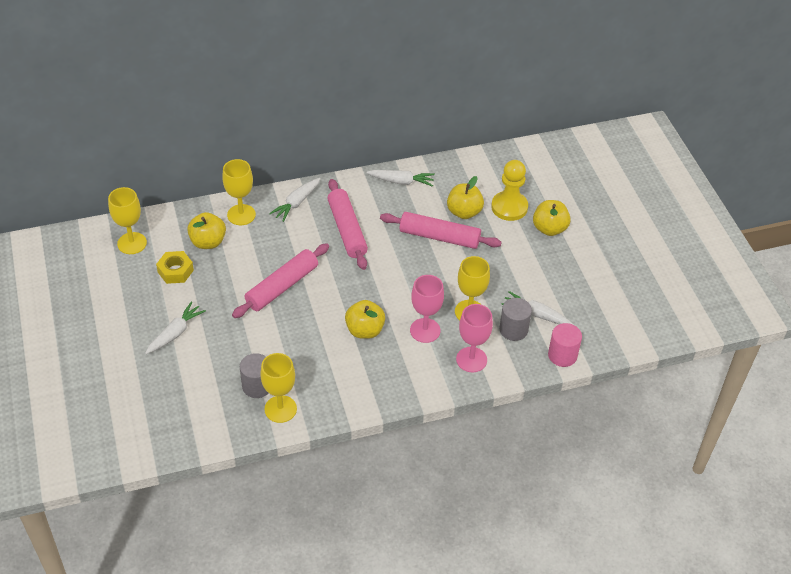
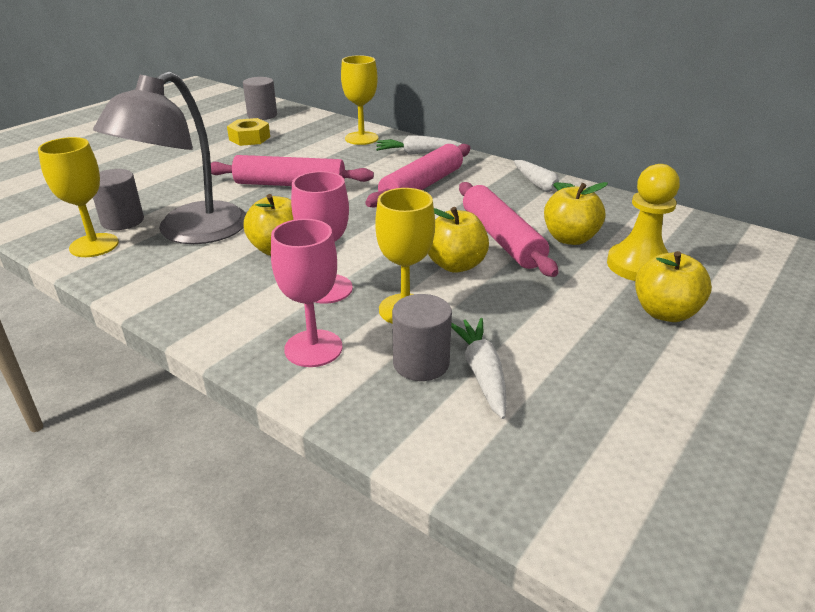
camera: 55 degrees right, 15 degrees down
(132, 243) = (262, 115): yellow goblet -> grey cylinder
(175, 333) = (166, 162): white carrot -> none
(208, 242) = (305, 138): yellow apple -> yellow apple (455, 265)
(305, 360) = (190, 232): none -> grey lamp
(562, 355) = (429, 444): pink cylinder -> none

